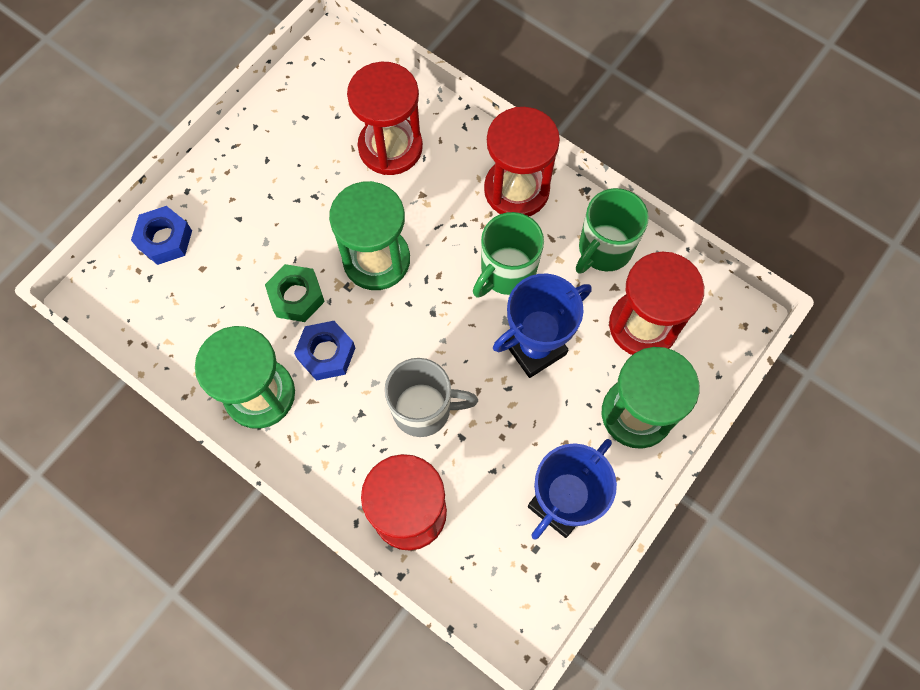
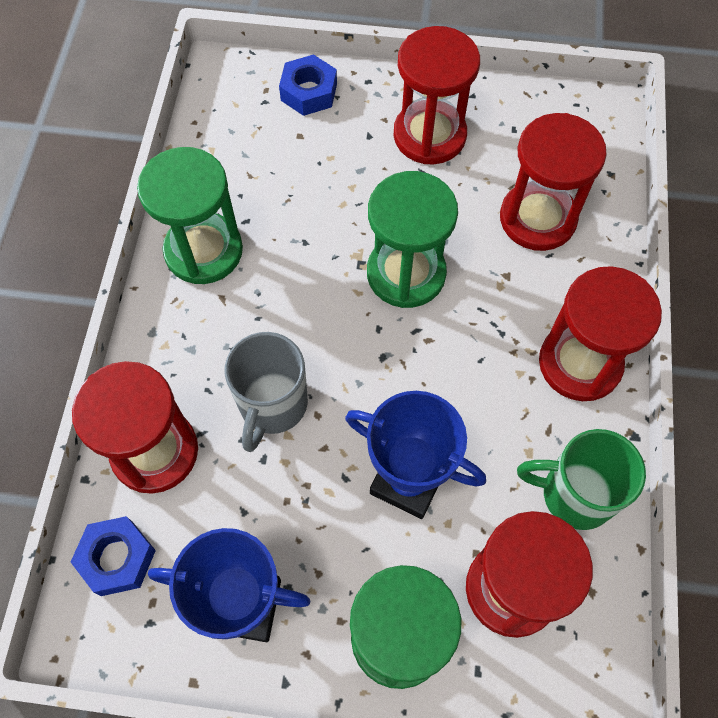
camera: 60 degrees right, 5 degrees down
(269, 176) = (429, 135): none -> red hourglass
(296, 296) = (321, 226): green nut -> none
(326, 353) = (279, 284): blue nut -> blue nut (117, 558)
(424, 409) = (272, 405): grey mug -> grey mug turned 45 degrees clockwise
(506, 272) = (476, 405): green mug -> none

